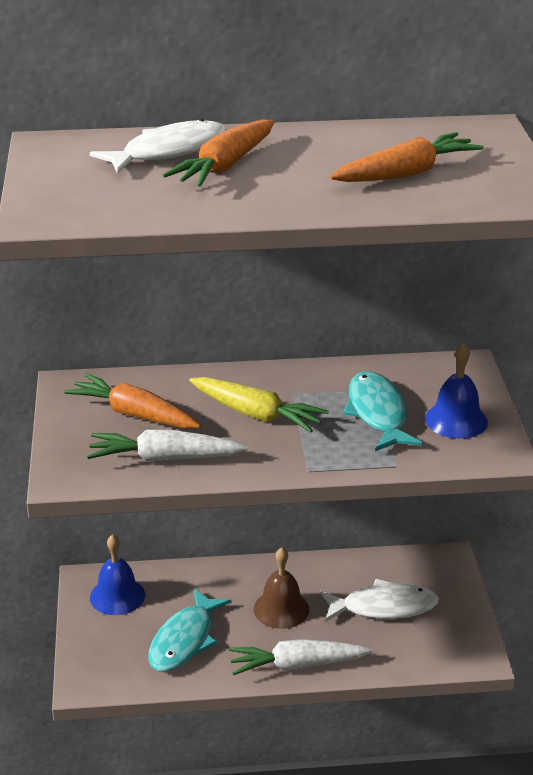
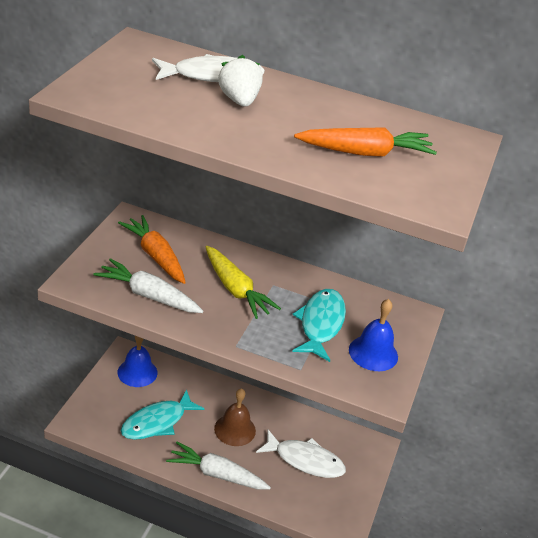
camera: 20 degrees right, 5 degrees up
(225, 166) = (239, 100): orange carrot -> white strawberry

